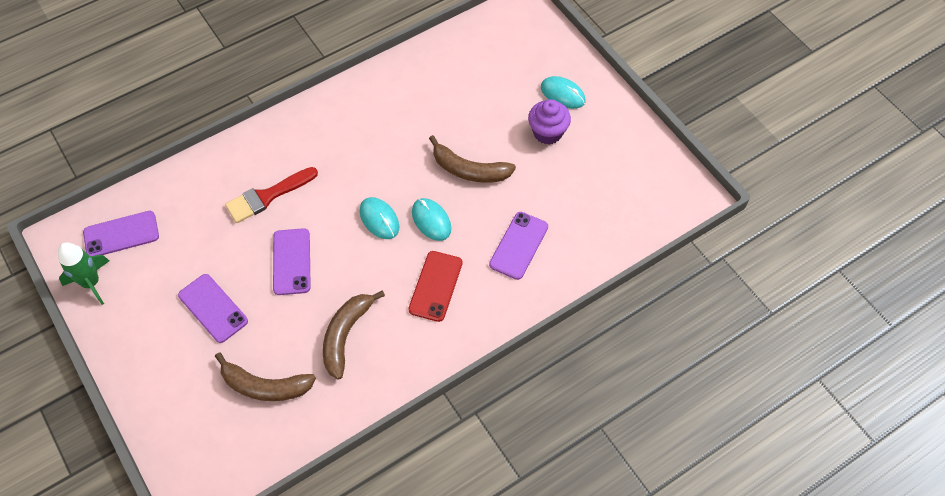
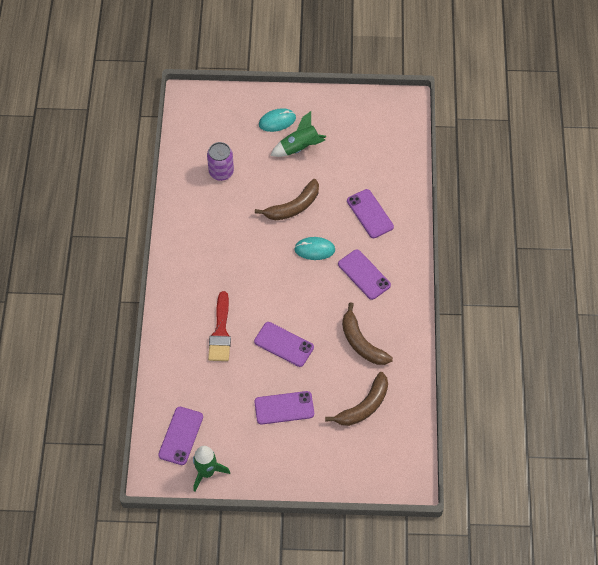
camera: 55 degrees left, 0 degrees up
(379, 219) = (290, 277): turquoise mouse -> none
(435, 286) = (364, 274): red phone -> purple phone
(459, 84) = (221, 172): none -> purple can
(547, 132) = (300, 148): purple cupcake -> green rocket

